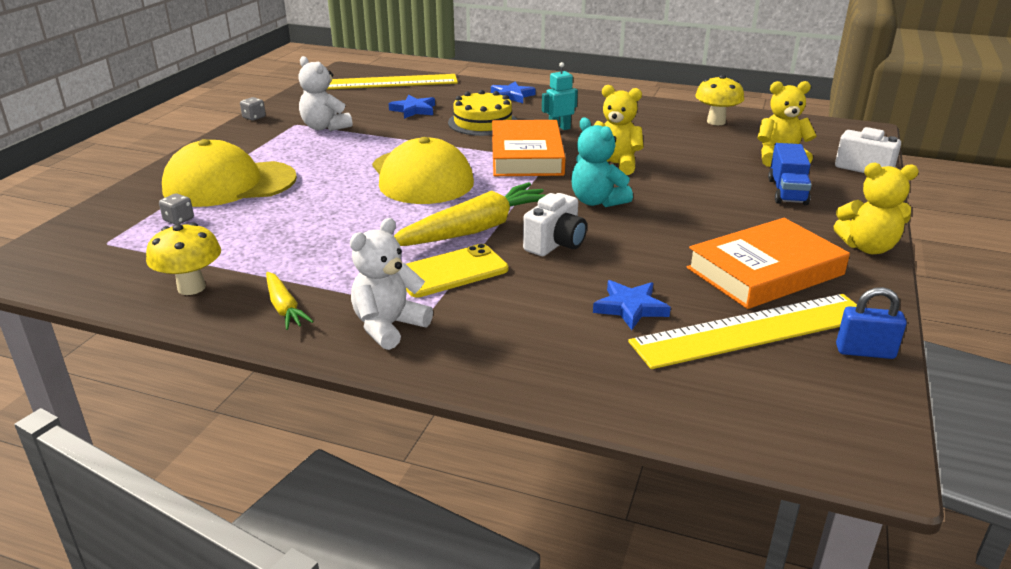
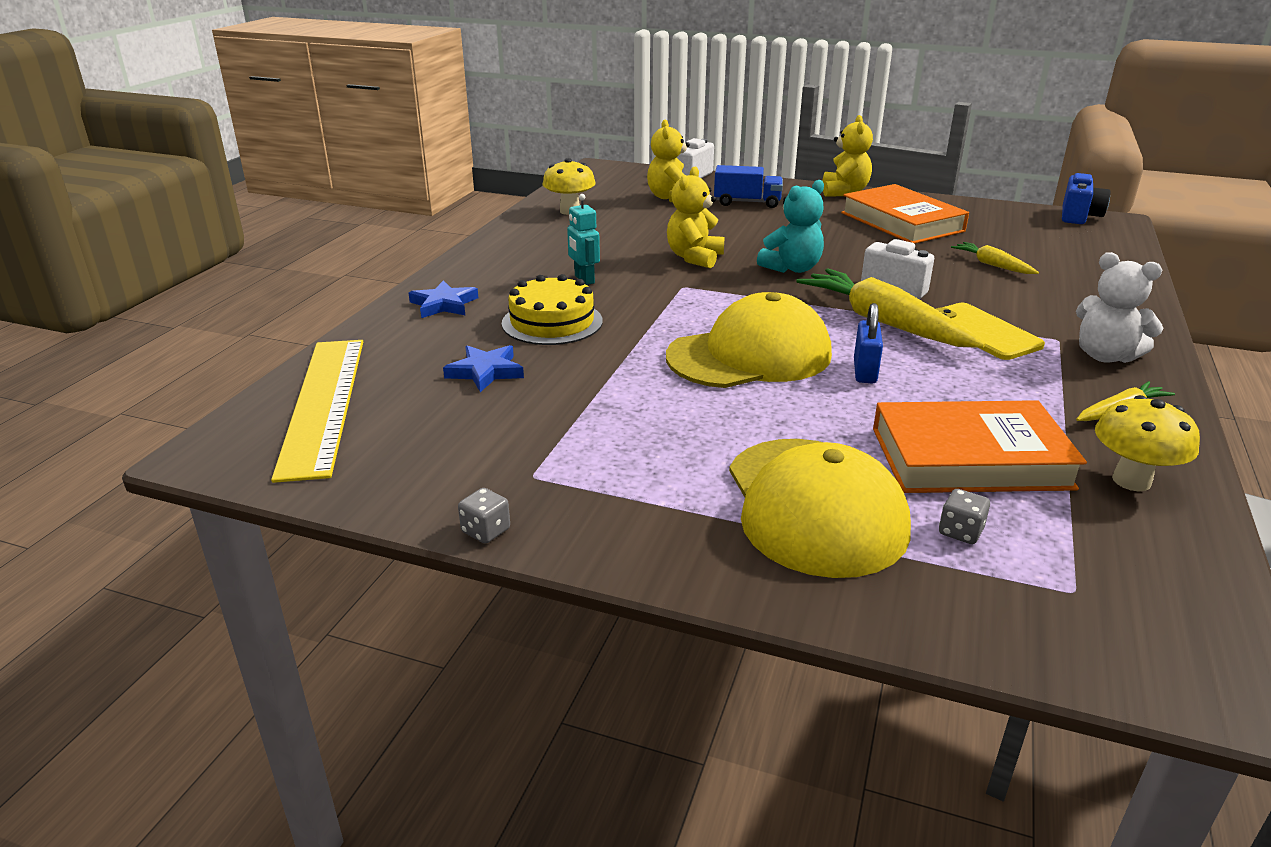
camera: 90 degrees left, 0 degrees up
(325, 127) = (555, 444): white teddy bear -> none
(526, 155) = (672, 297): orange book -> orange book (970, 458)
(630, 308) = (992, 265): blue star -> yellow carrot
(752, 330) = (994, 233): yellow ruler -> none
(865, 352) = (996, 209): blue padlock -> blue padlock (865, 371)
(871, 425) = (1079, 216): none -> blue camera

